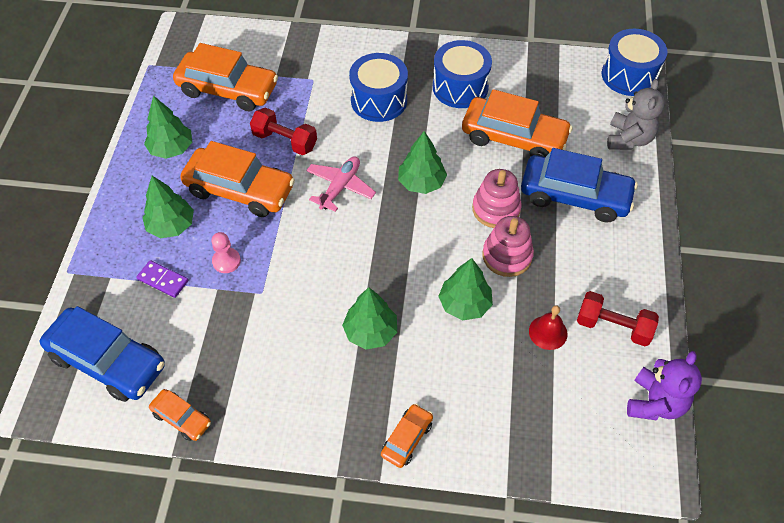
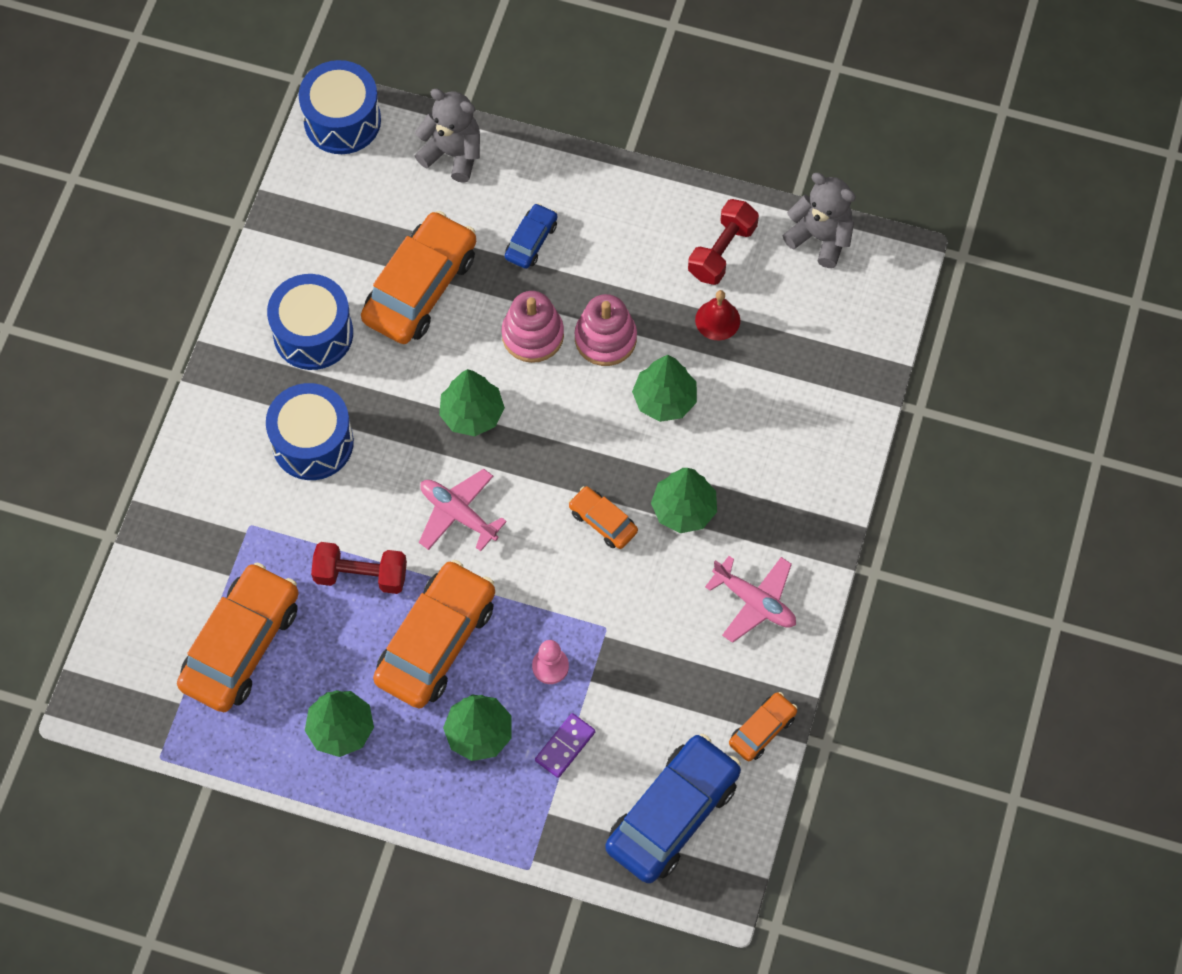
camera: 80 degrees left, 10 degrees up
(285, 141) = (361, 575): red dumbbell -> red dumbbell turned 60 degrees clockwise
(296, 396) = (754, 602): none -> pink plane
(407, 439) = (824, 492): orange car -> orange car (603, 521)
(574, 196) = (531, 241): blue car -> blue car, size x0.49
(655, 403) = (820, 237): purple teddy bear -> grey teddy bear

